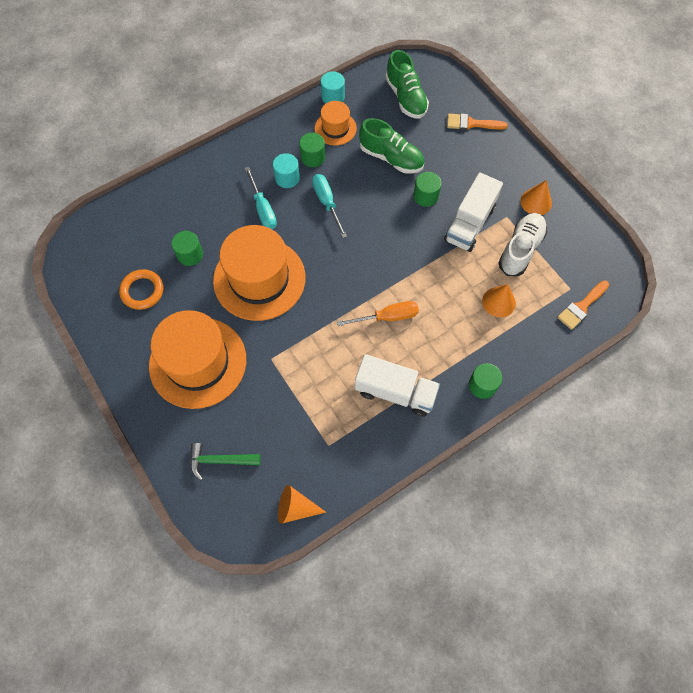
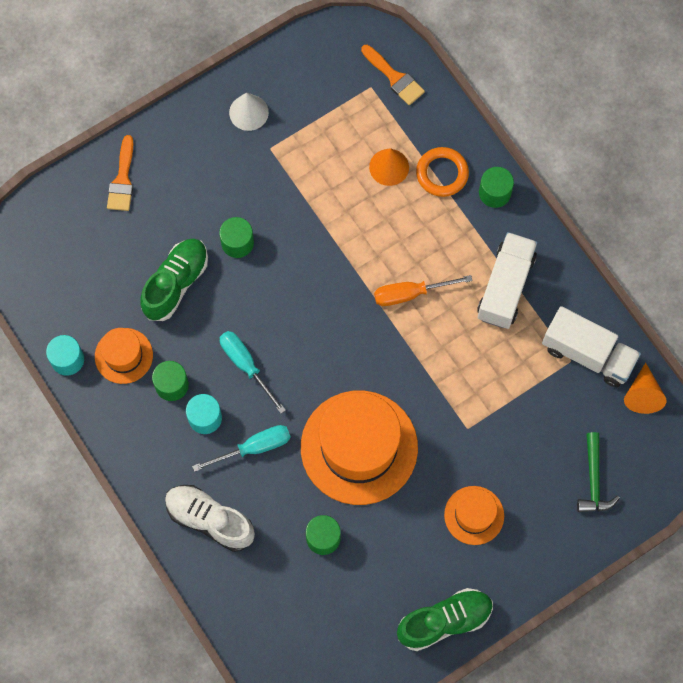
camera: 90 degrees left, 5 degrees up
(142, 291) = (377, 594): orange ring -> orange ring (442, 173)
(198, 362) = (474, 515): orange hat -> orange hat, size x0.50
(327, 203) = (246, 366): turquoise screwdriver -> turquoise screwdriver turned 75 degrees clockwise
(387, 317) = (410, 294): orange screwdriver -> orange screwdriver turned 90 degrees counterclockwise
(406, 98) = (74, 262): green shoe -> green shoe (444, 621)
(469, 223) = (279, 192): white truck -> white truck (588, 354)
(520, 250) = (317, 136): white shoe -> white shoe (210, 520)
(536, 202) = (248, 112): orange cone -> white cone

